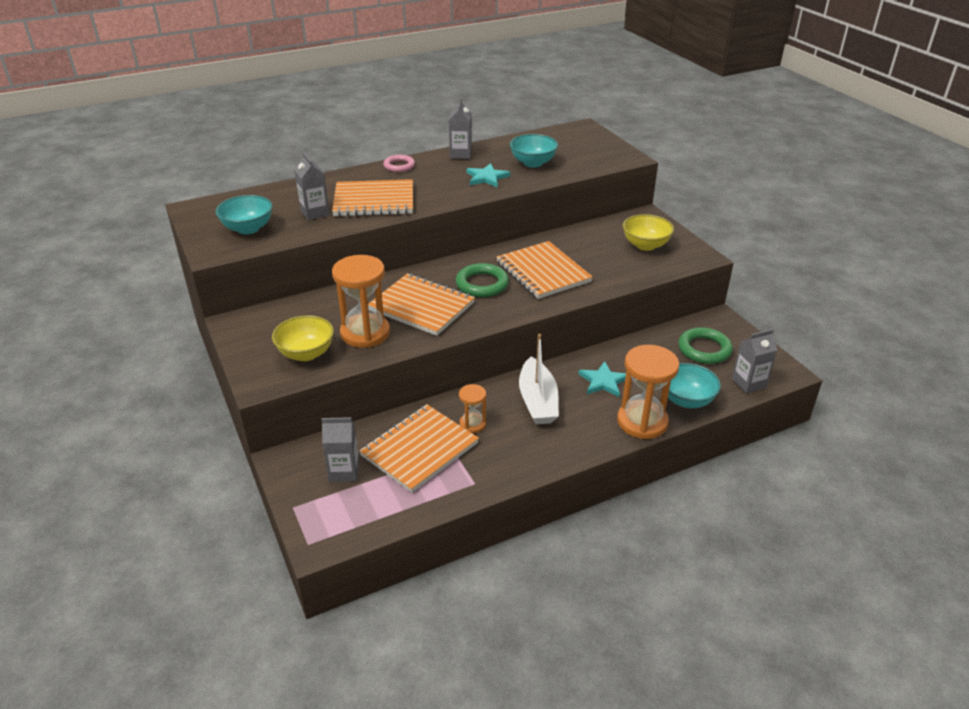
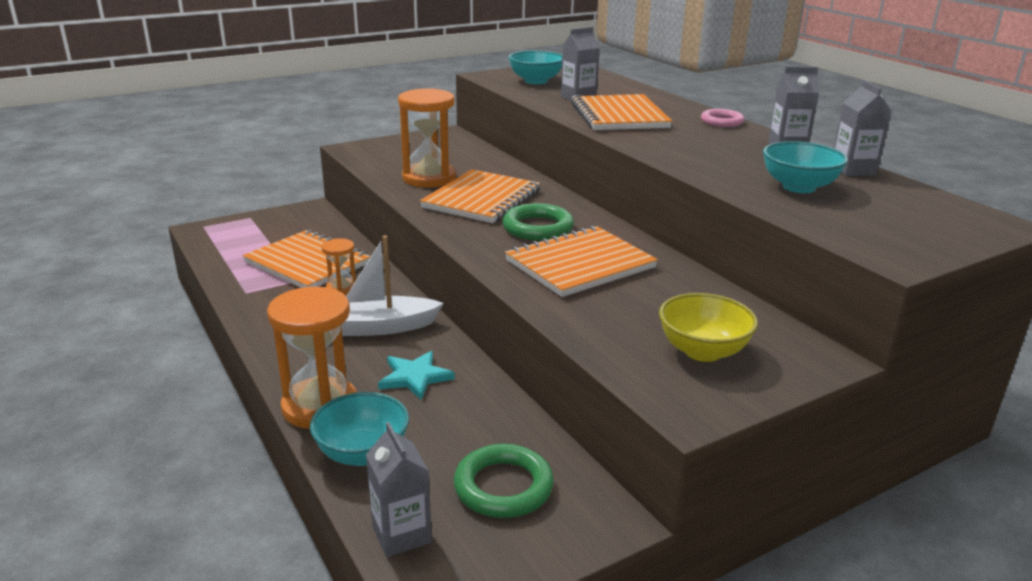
camera: 85 degrees right, 10 degrees down
(306, 353) = (395, 159): yellow bowl -> none
(344, 471) = (287, 232): grey carton -> grey carton (853, 170)
(486, 177) = (722, 162): turquoise star -> none

